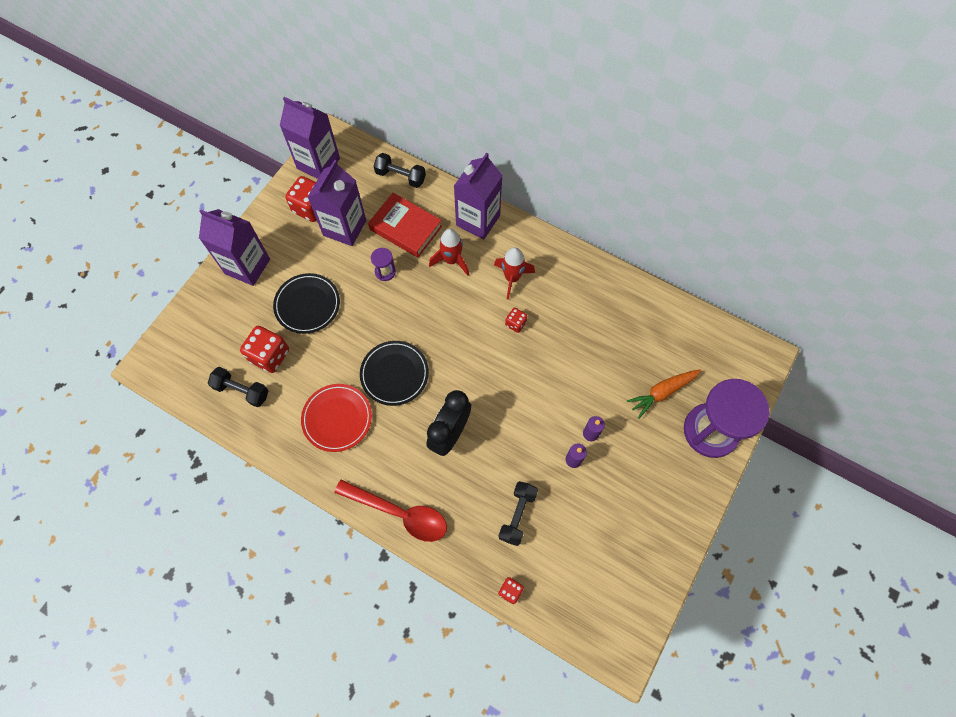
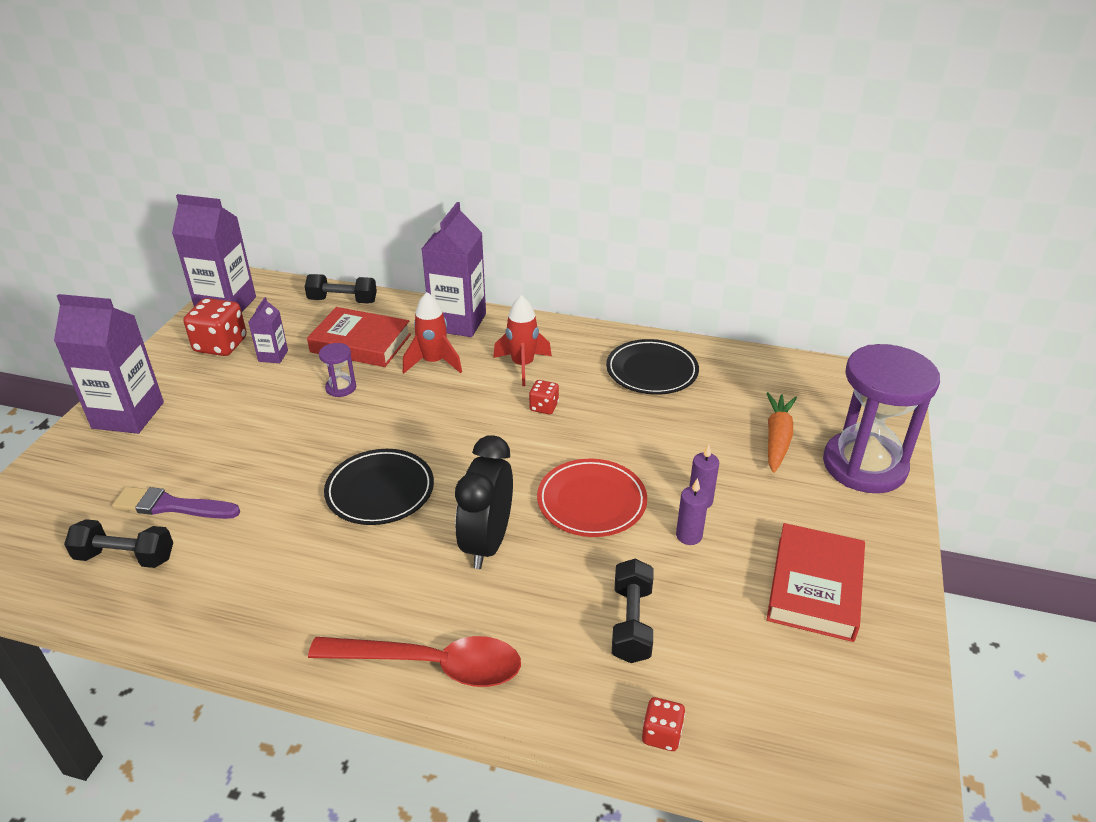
camera: 15 degrees left, 30 degrees down
(269, 355) = (171, 506): red dice -> purple brush
(307, 305) = (228, 439): black plate -> black plate (652, 371)
(337, 418) = (296, 560): red plate -> red plate (591, 501)
(344, 228) = (273, 356): purple carton -> purple carton, size x0.49
(634, 519) = (815, 587): none -> red book
(662, 392) = (777, 439): orange carrot -> orange carrot turned 150 degrees clockwise

